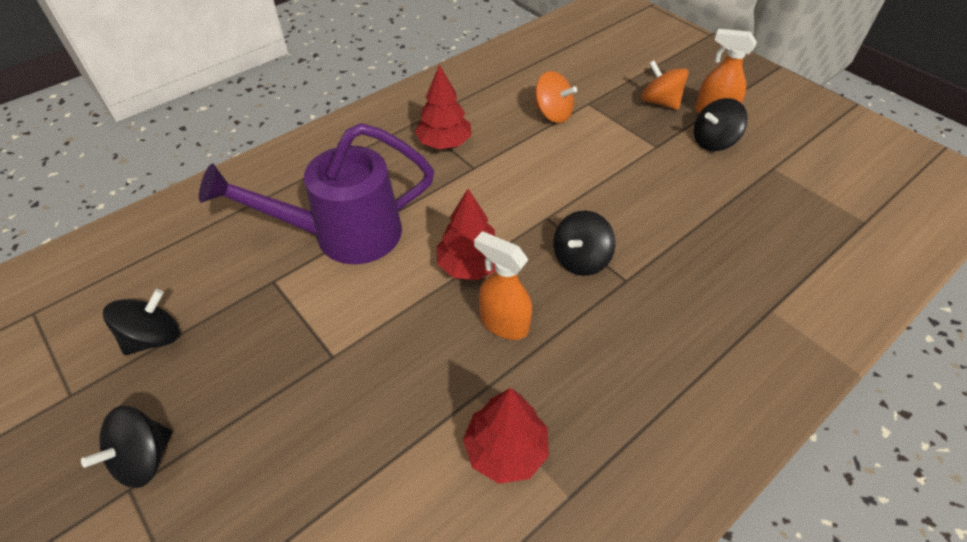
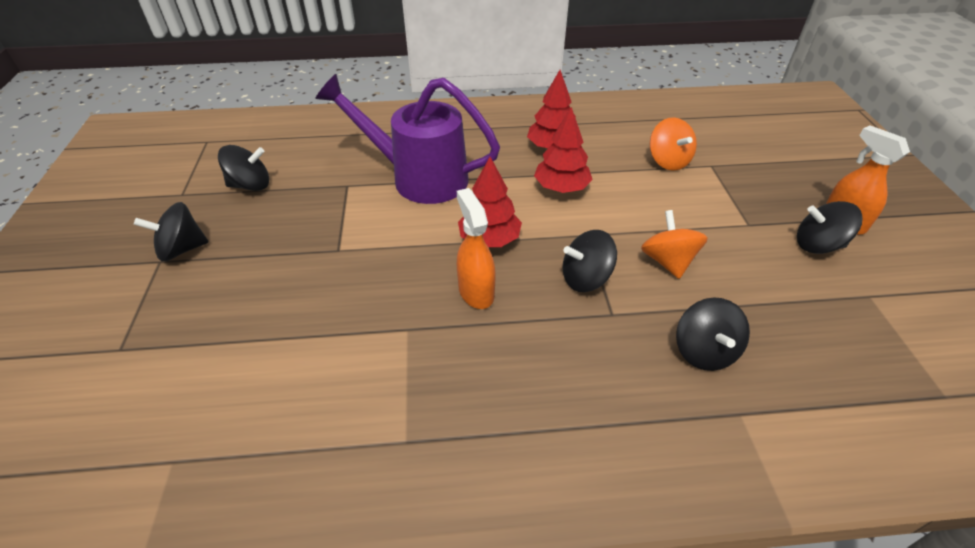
camera: 35 degrees right, 5 degrees down
(506, 450) = (392, 378): red tree -> red tree (561, 188)
(660, 102) = (788, 191): orange spinning top -> orange spinning top (667, 261)
(711, 274) = (704, 351): none -> black spinning top

